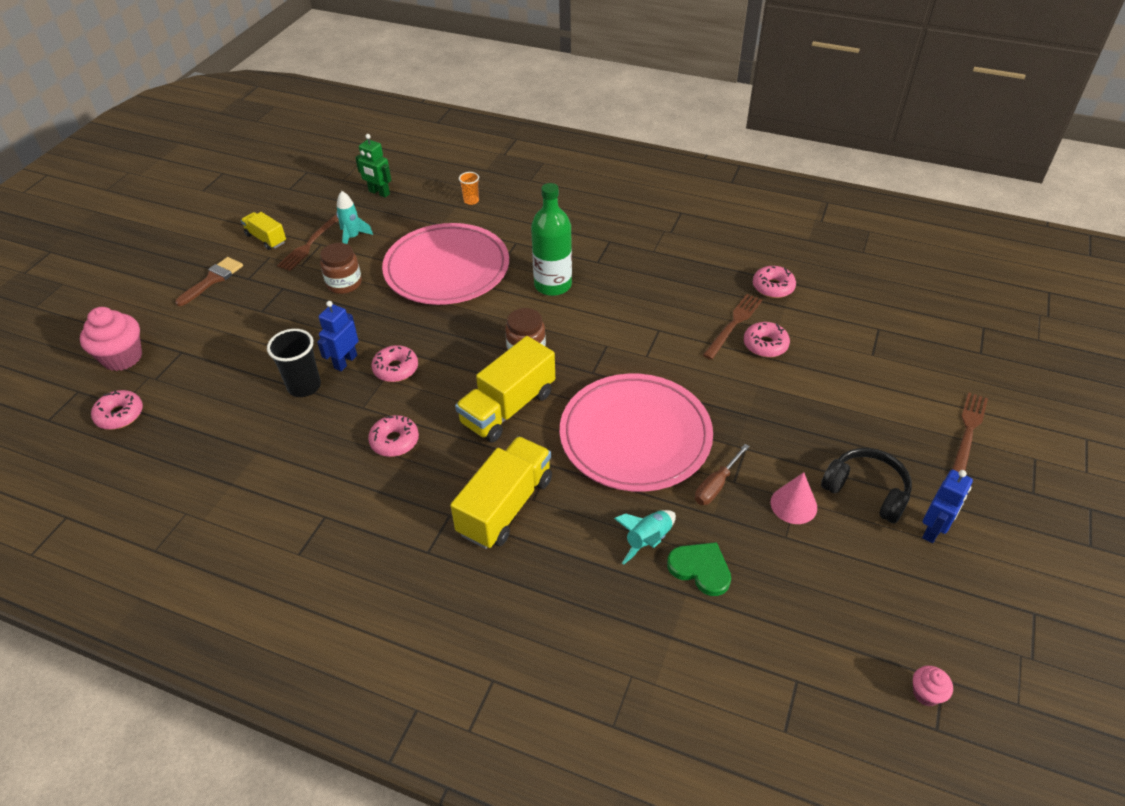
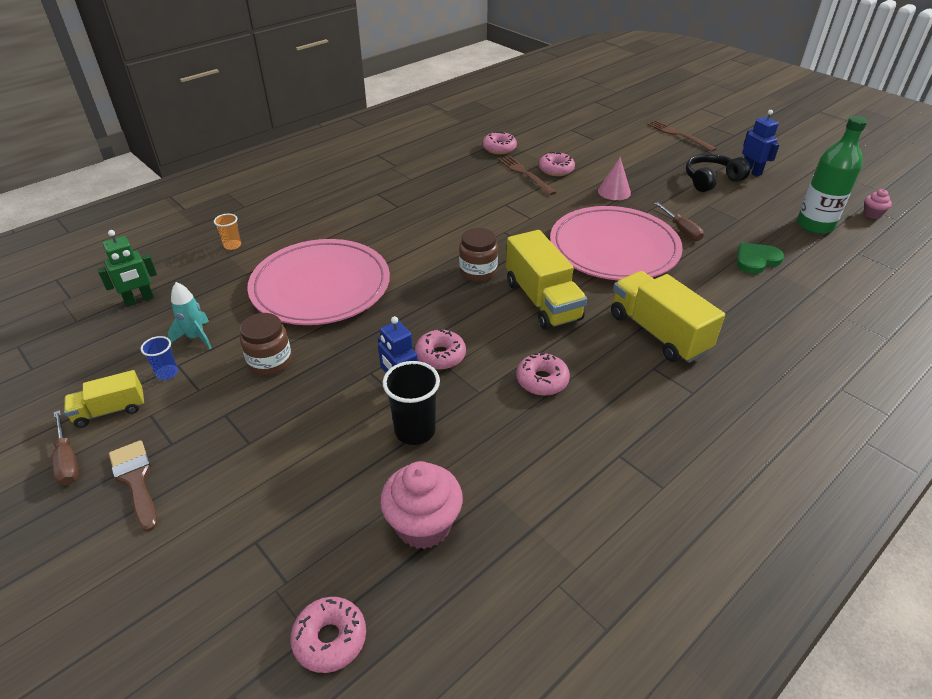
camera: 65 degrees left, 5 degrees down
(122, 357) = (205, 618): pink cupcake -> pink cupcake (423, 525)
(219, 245) = (67, 460): none -> brown screwdriver
(310, 244) = (167, 373): brown fork -> blue cup
(553, 285) = (405, 235): green bottle -> green bottle (814, 225)
(648, 540) = (722, 273): turquoise rocket -> none
(793, 505) = (712, 208): pink cone -> pink cone (614, 191)

